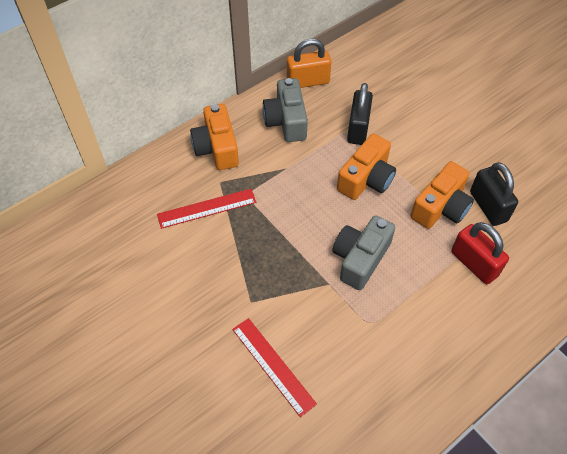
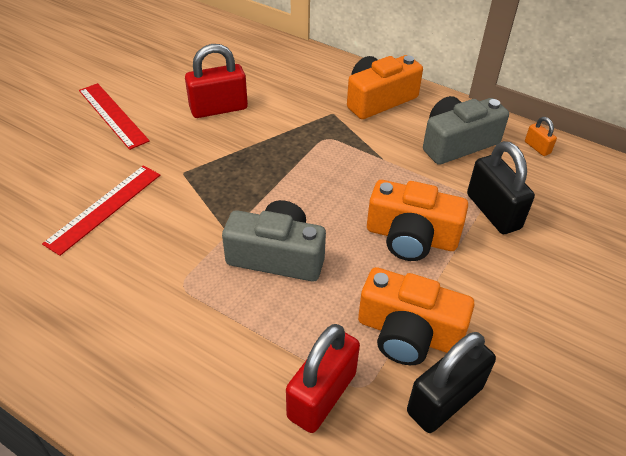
camera: 70 degrees right, 10 degrees down
(178, 259) = (218, 108): none -> red padlock
(207, 208) = (291, 112): red ruler -> red ruler (112, 115)
(308, 81) = (537, 147): orange padlock -> orange padlock, size x0.48
(358, 129) = (493, 211): black padlock -> black padlock turned 75 degrees clockwise

